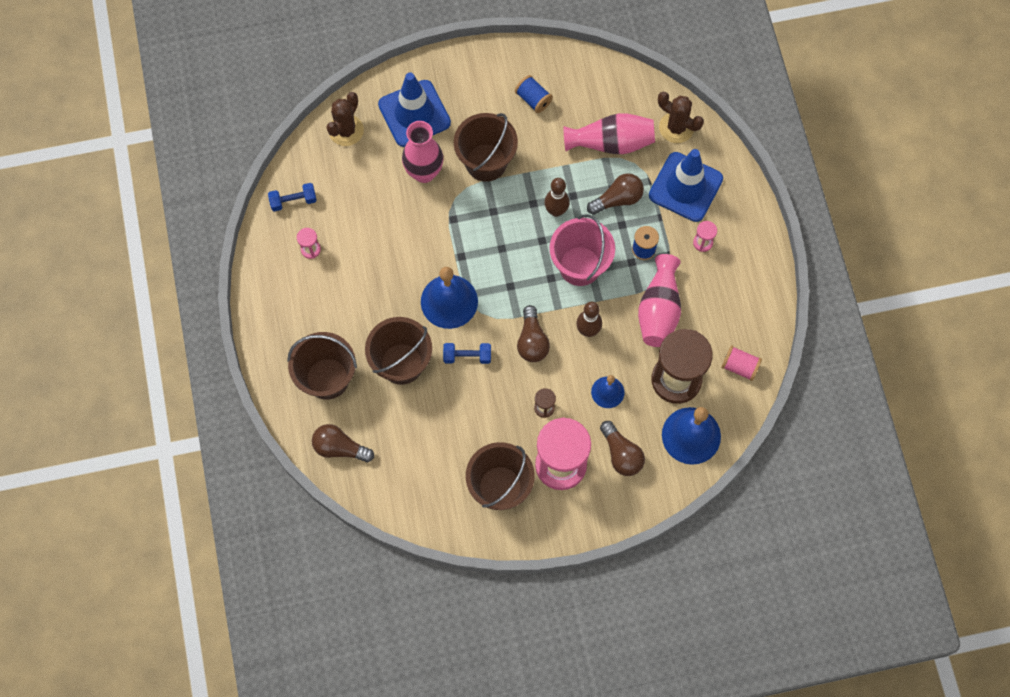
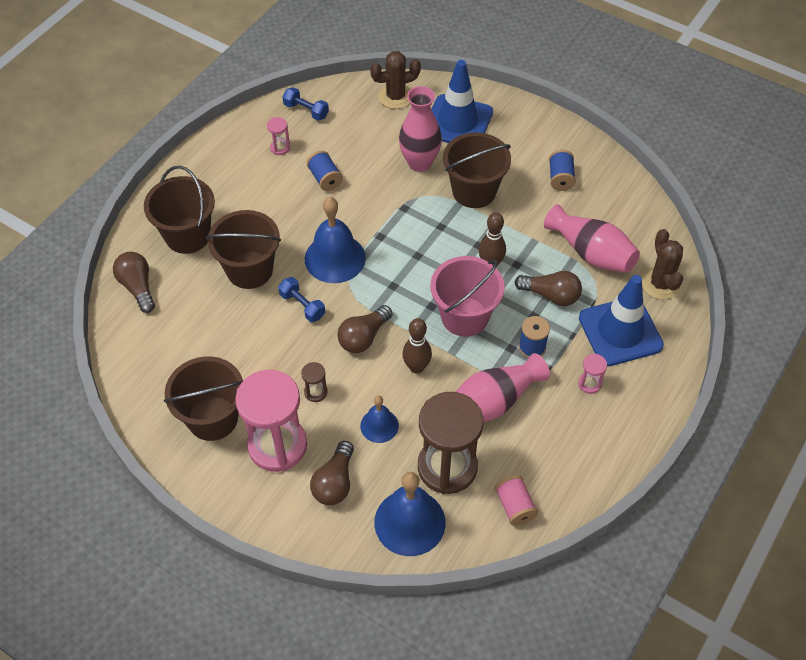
camera: 45 degrees right, 15 degrees down
(372, 245) = (325, 179): none -> blue spool

